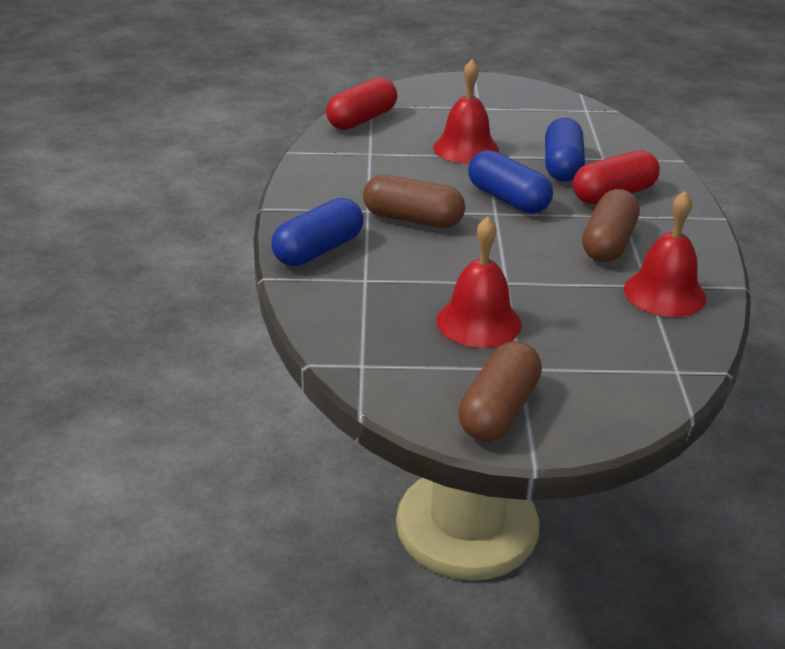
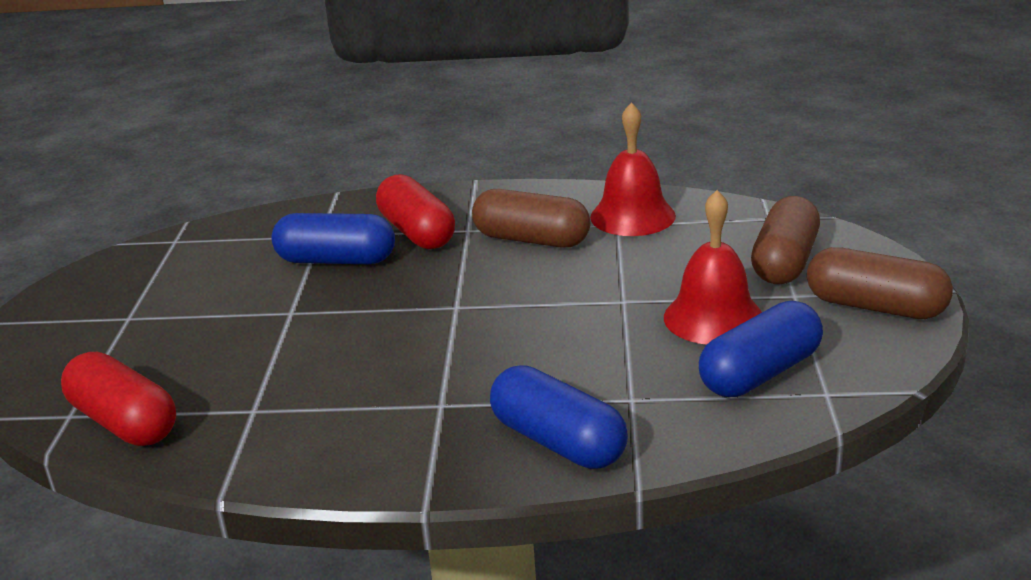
camera: 85 degrees left, 5 degrees down
(413, 219) = (470, 366): brown capsule -> brown capsule (784, 262)
(466, 148) = (264, 327): red bell -> none
(508, 199) = (420, 297): blue capsule -> blue capsule (760, 373)

